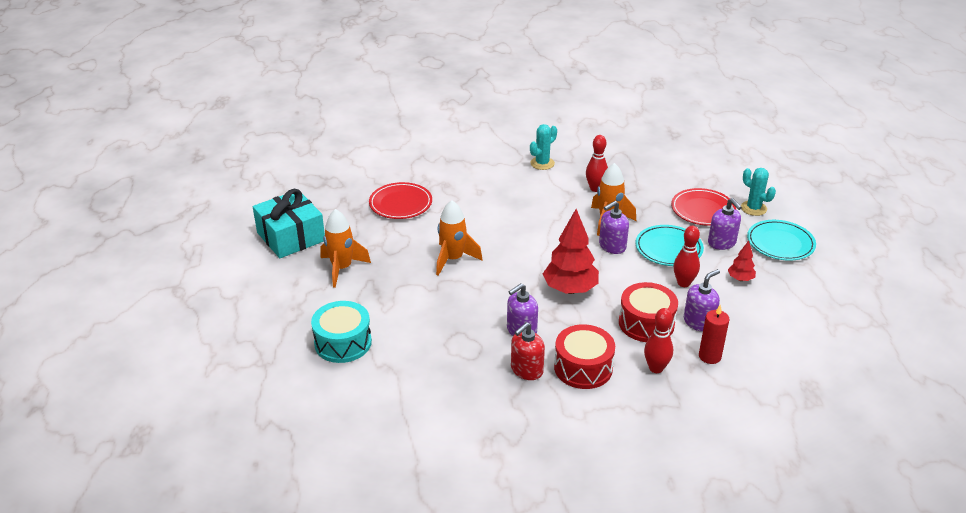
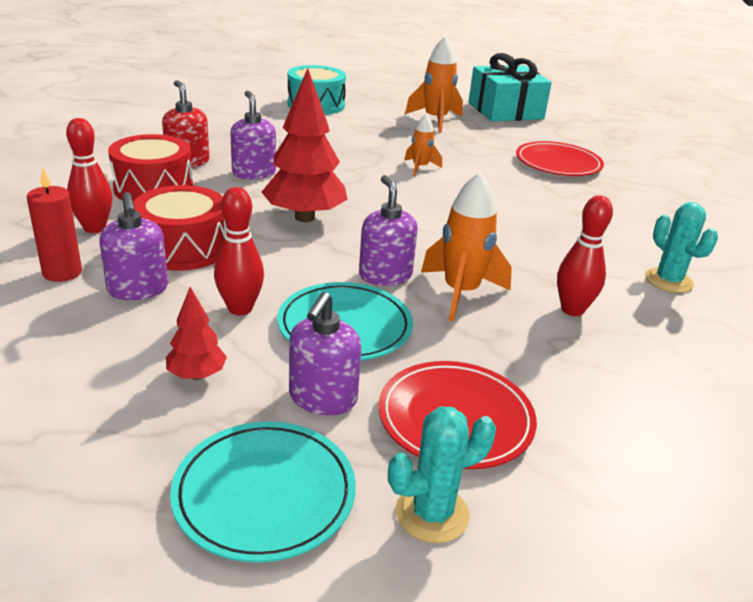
camera: 105 degrees right, 5 degrees down
(453, 259) = (420, 168): orange rocket -> orange rocket, size x0.58
(722, 243) = (322, 398): purple soap dispenser -> purple soap dispenser turned 60 degrees counterclockwise

